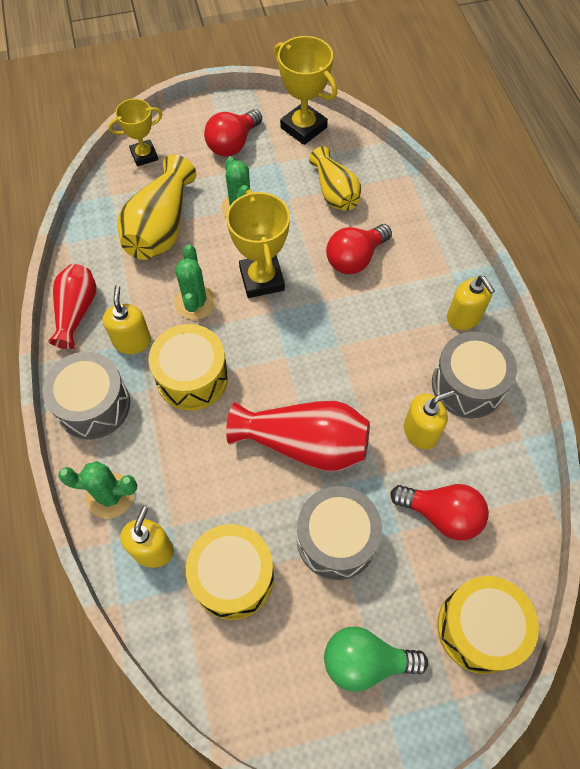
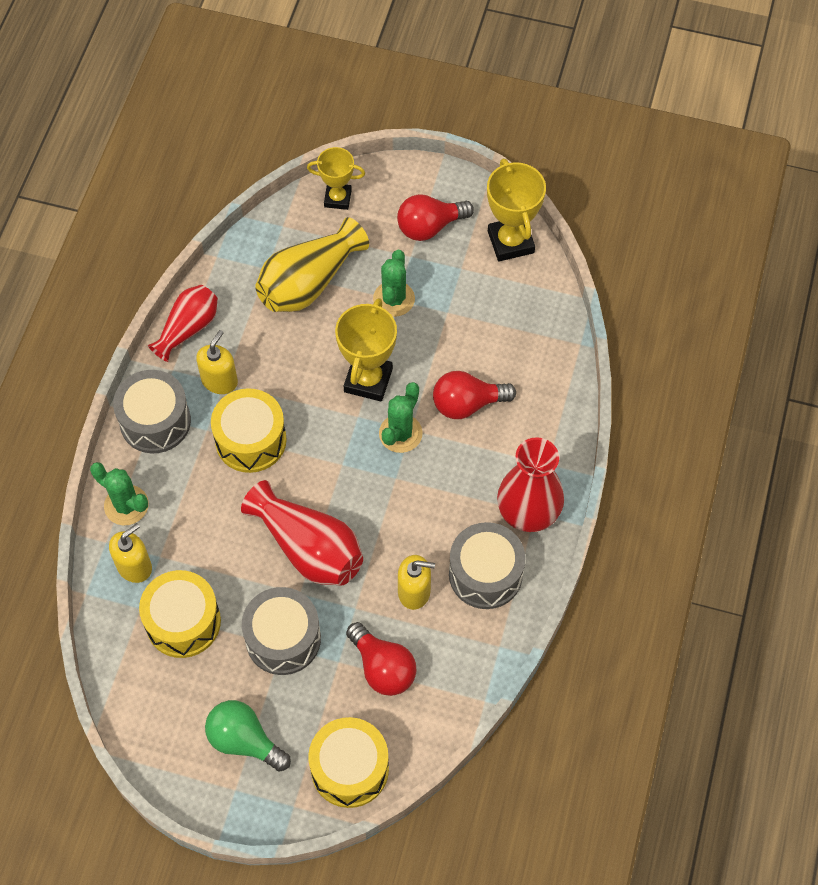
camera: 30 degrees right, 0 degrees up
(195, 302) = (295, 372): green cactus -> green cactus (400, 433)
(334, 192) = (494, 327): yellow vase -> none
(464, 317) = (528, 512): yellow soap dispenser -> red vase

